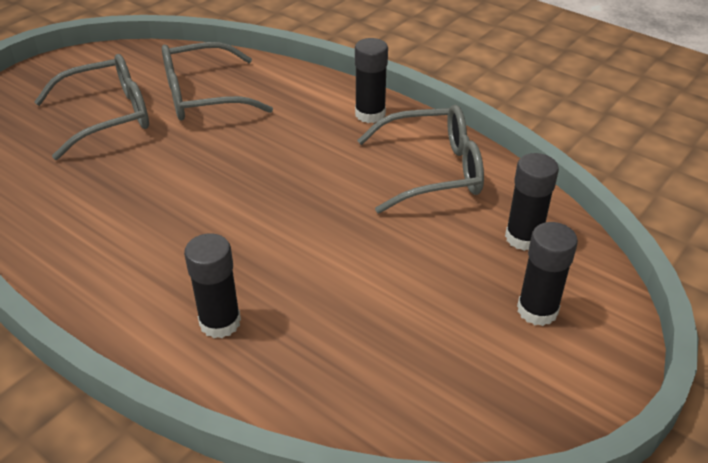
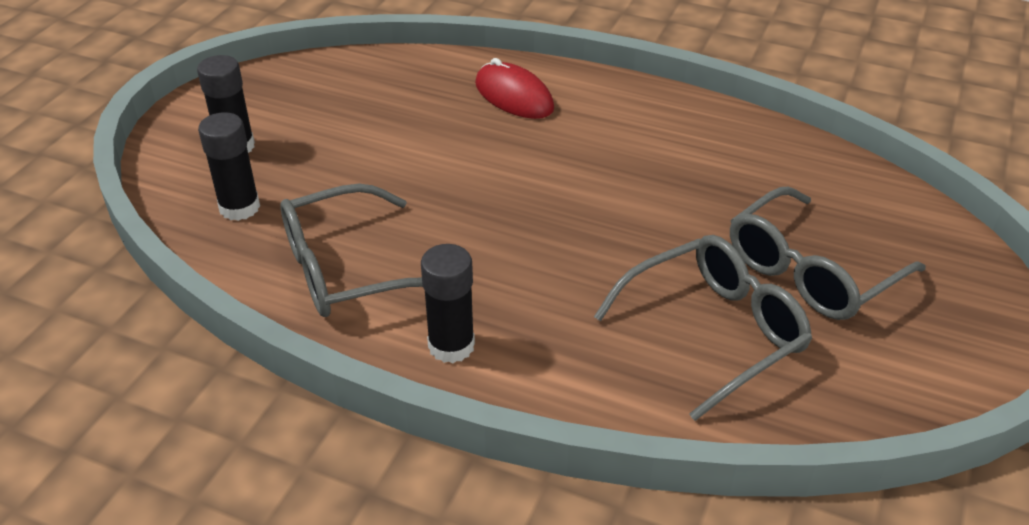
camera: 165 degrees right, 0 degrees up
(220, 322) = (514, 96): black glue stick -> red mouse

